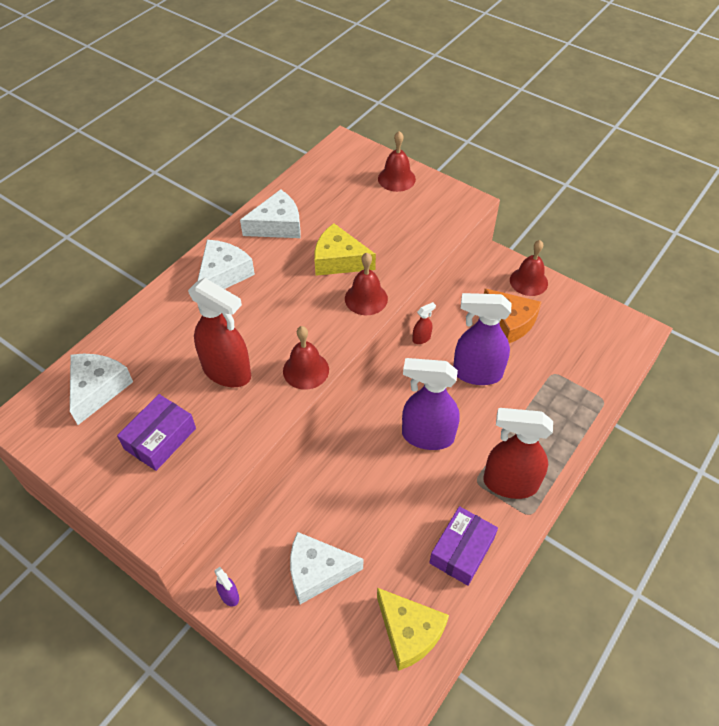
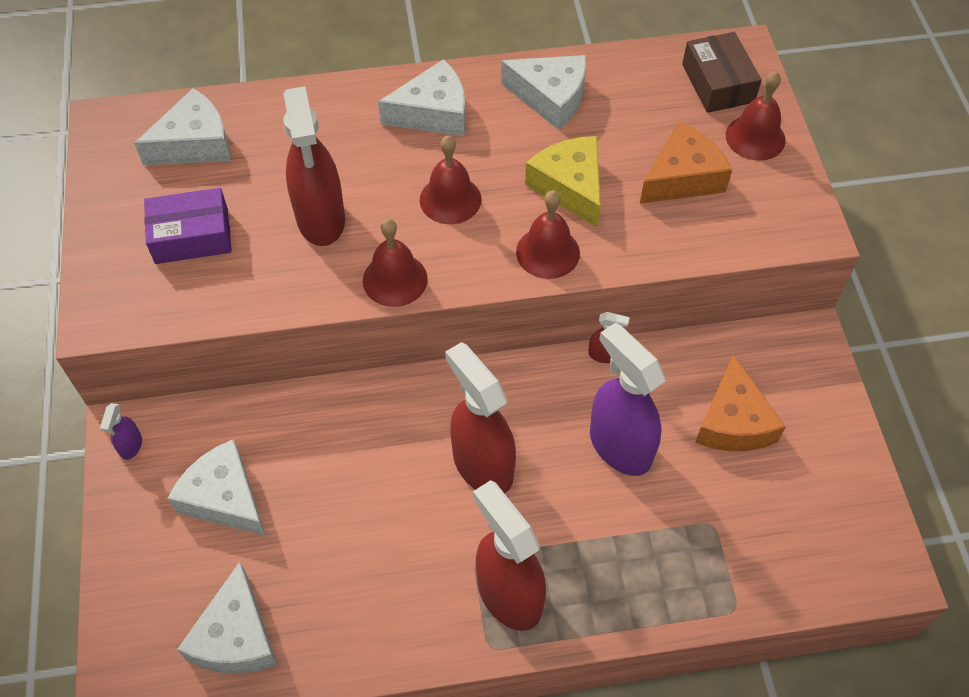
camera: 45 degrees right, 5 degrees up
(350, 165) = (718, 83): none -> brown box
(386, 219) = (682, 177): none -> orange cheese
(409, 632) = (236, 637): yellow cheese -> white cheese
(427, 436) = (482, 465): purple spray bottle -> red spray bottle
(462, 550) = (376, 612): purple box -> none
(528, 281) = (818, 393): red bell -> red bell (450, 199)

